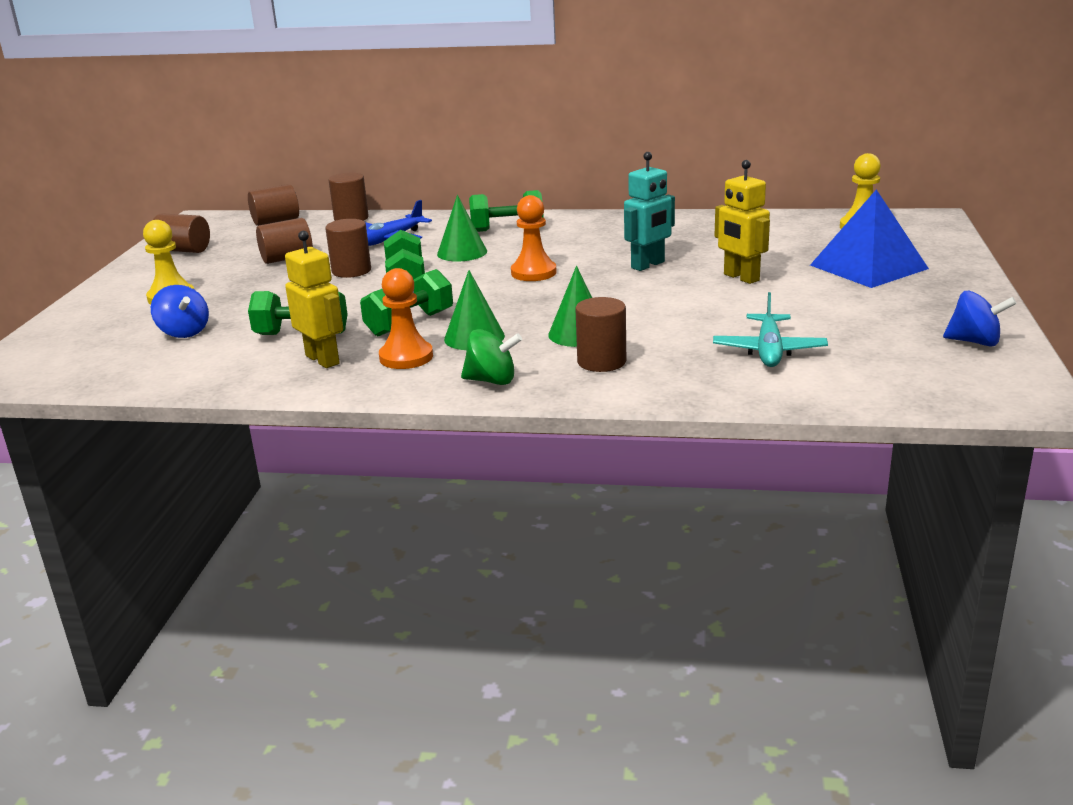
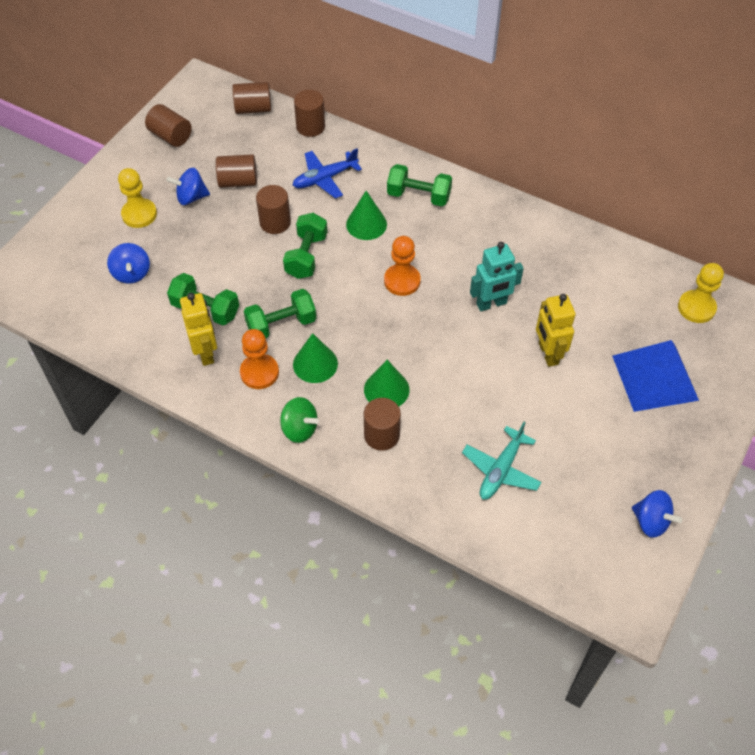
camera: 20 degrees right, 30 degrees up
(234, 276) = (191, 197): none -> blue spinning top

